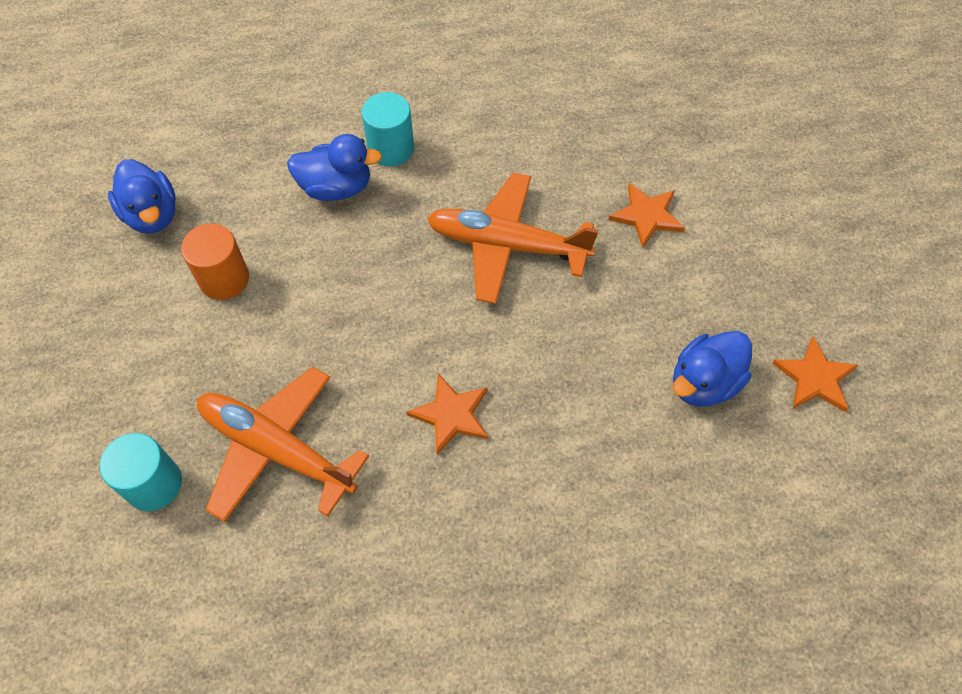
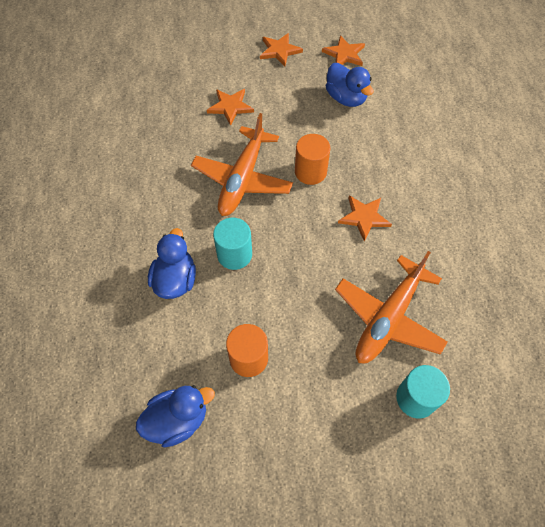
camera: 85 degrees left, 0 degrees up
(391, 149) = (146, 243): turquoise cylinder -> turquoise cylinder (234, 254)
(532, 335) = (310, 172): none -> orange cylinder
(793, 274) = (279, 51): none -> orange star

